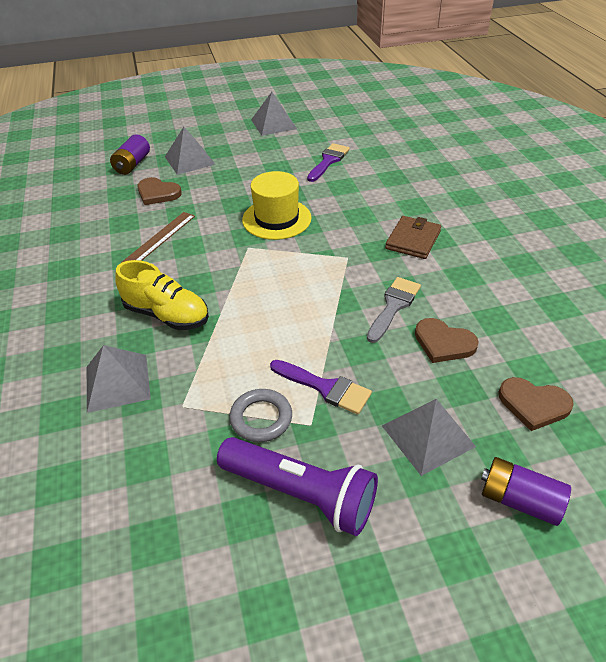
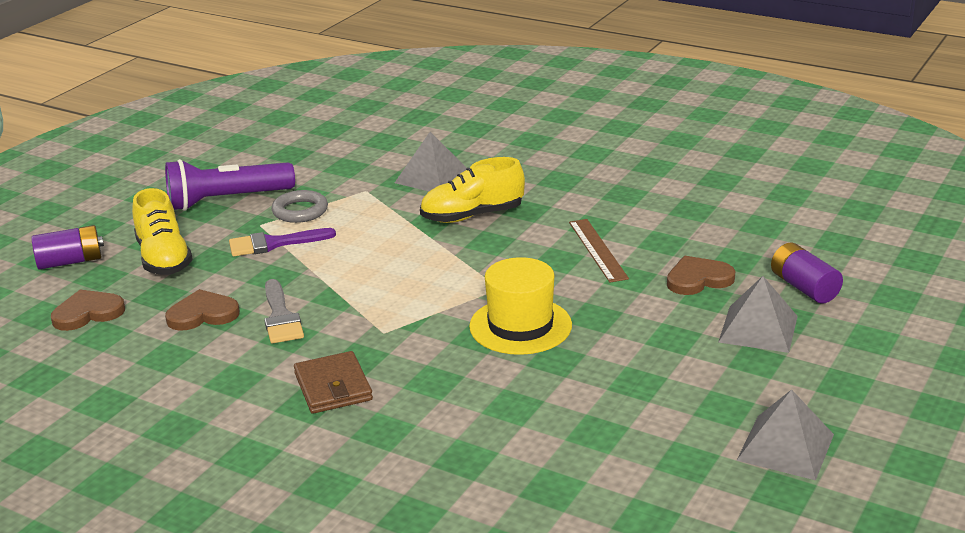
camera: 135 degrees right, 15 degrees down
(328, 161) = (591, 431): purple brush -> none
(428, 436) = (164, 259): grey pyramid -> yellow shoe

